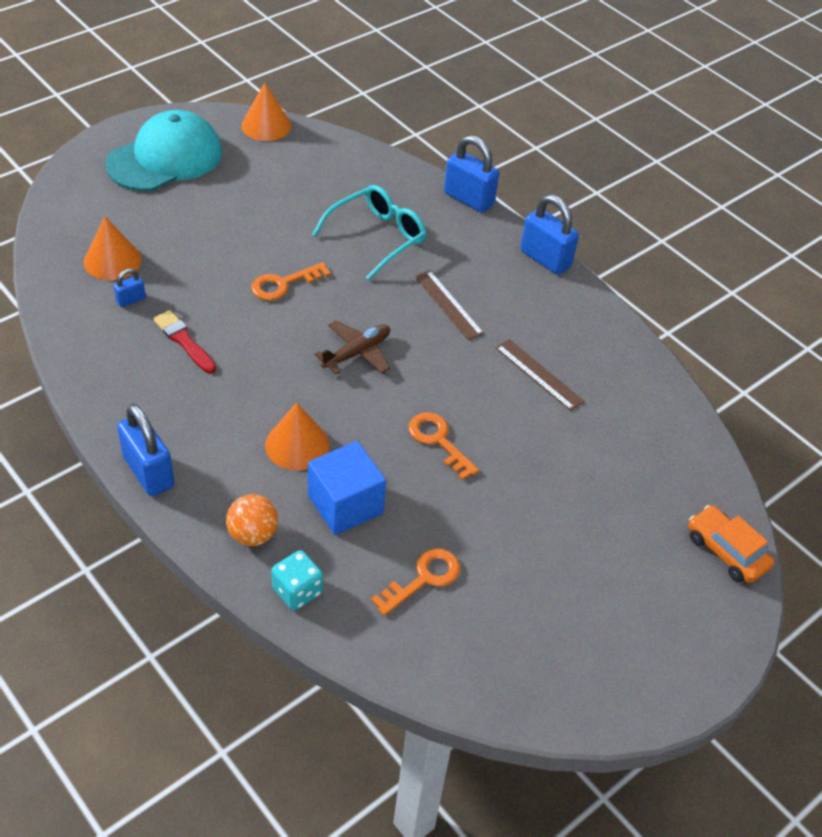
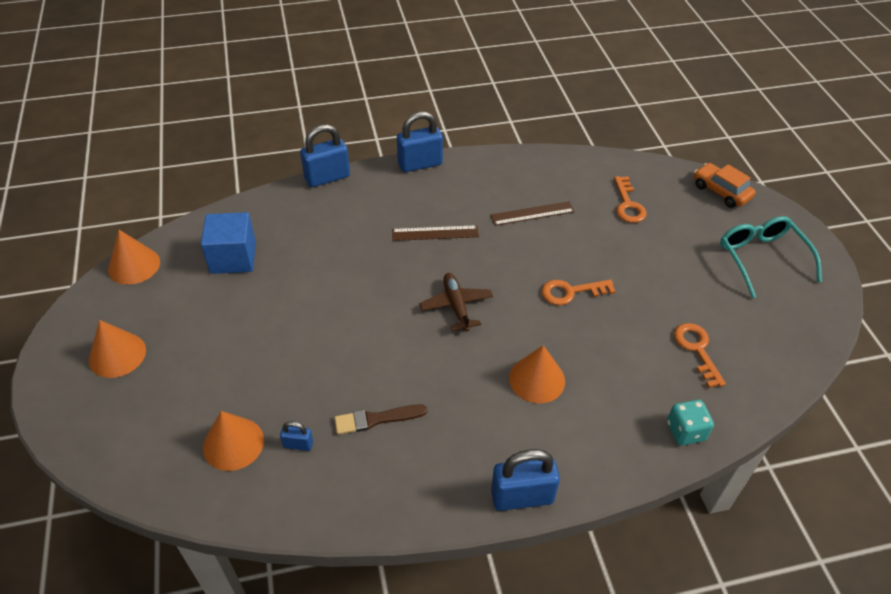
camera: 60 degrees left, 0 degrees up
(131, 300) = (298, 444): blue padlock -> blue padlock turned 75 degrees counterclockwise
(165, 158) = (117, 355): turquoise cap -> orange cone
(184, 341) = (376, 419): red brush -> brown brush
(253, 534) = (619, 442): orange ball -> none
(283, 284) = (349, 325): orange key -> orange key (628, 204)
(345, 504) = (611, 370): blue cube -> blue cube (233, 257)
(376, 238) = (334, 246): turquoise glasses -> turquoise glasses (762, 259)
(726, 551) = (721, 191): orange car -> orange car turned 60 degrees clockwise

